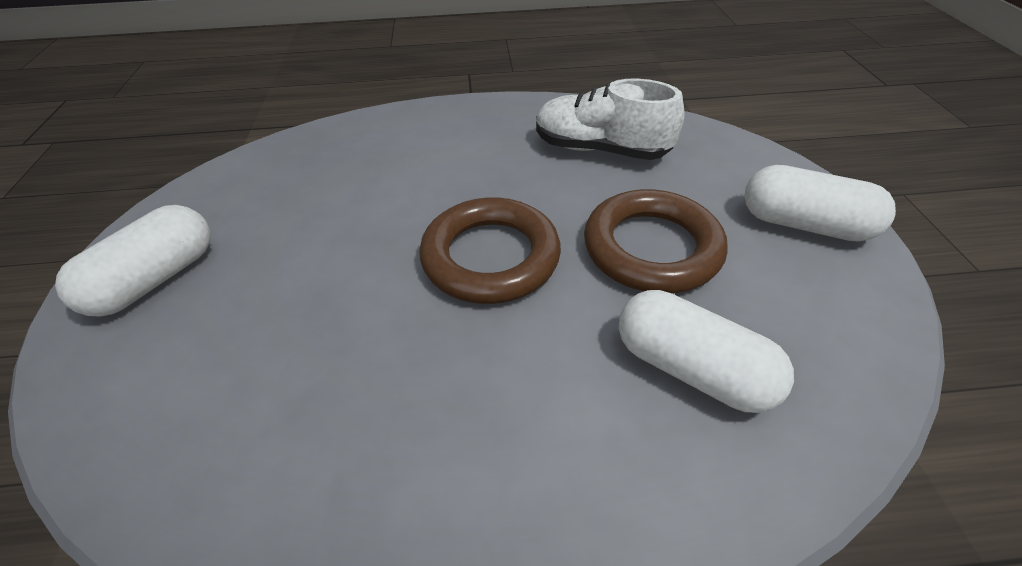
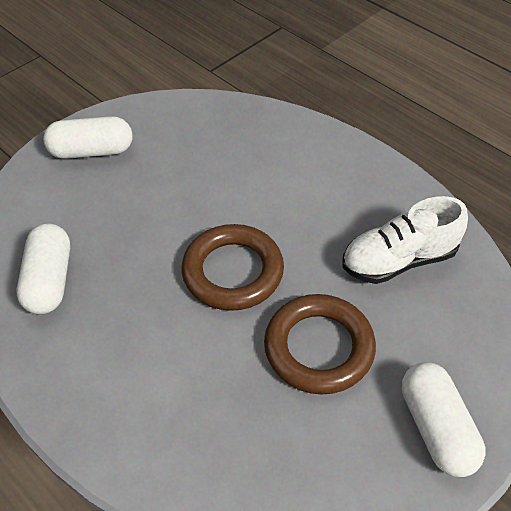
camera: 50 degrees right, 5 degrees up
(600, 149) = (398, 260): white shoe -> white shoe turned 90 degrees counterclockwise
(691, 369) = (232, 420): white capsule -> white capsule (50, 280)

